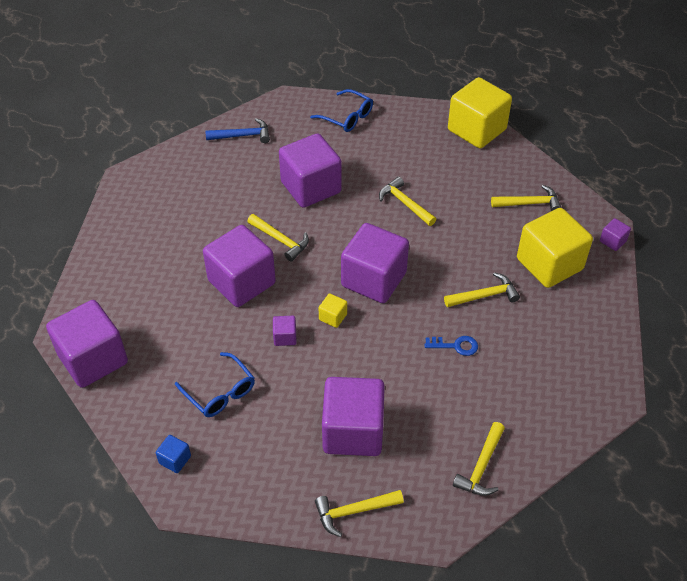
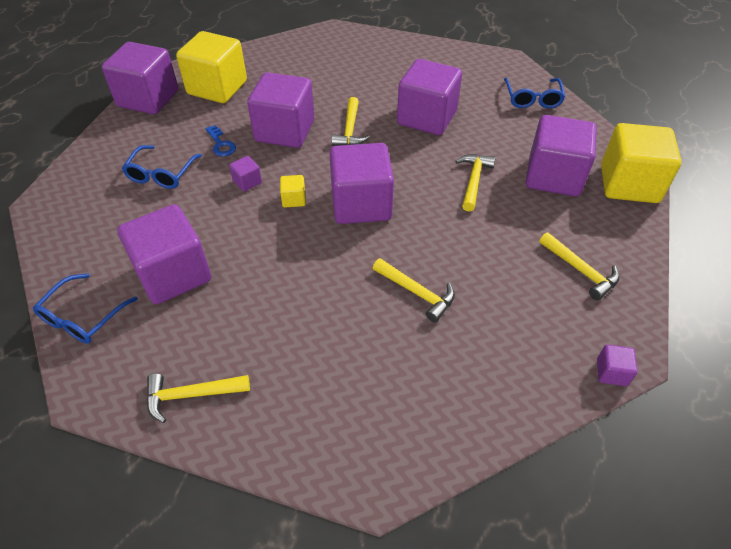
camera: 55 degrees right, 0 degrees up
(175, 460) = (78, 183): blue cube -> none
(242, 135) = (439, 58): blue hammer -> none
(354, 511) = (82, 318): yellow hammer -> blue glasses
(437, 160) = (553, 176): none -> purple cube
(455, 346) = (331, 300): blue key -> blue key (221, 144)
(549, 264) = (514, 327): yellow cube -> yellow cube (217, 88)

